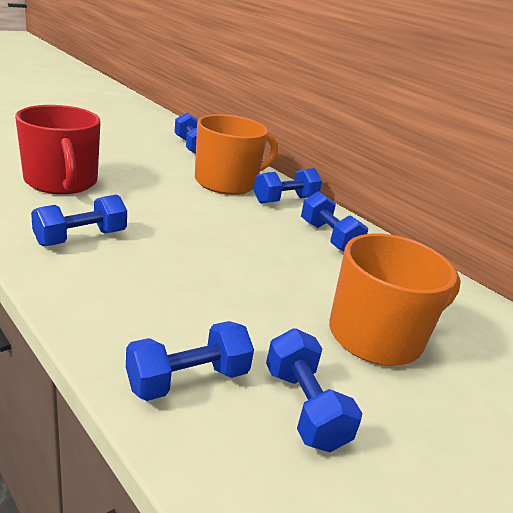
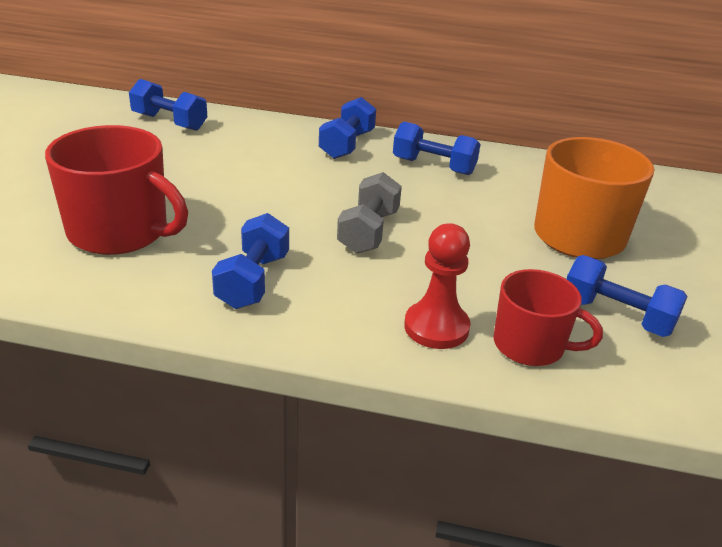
camera: 35 degrees left, 5 degrees up
(141, 326) = (436, 327): none -> red pawn
(188, 380) = (530, 345): blue dumbbell -> red mug
(205, 250) = (369, 232): none -> grey dumbbell
(227, 182) = (271, 150): orange mug -> none

